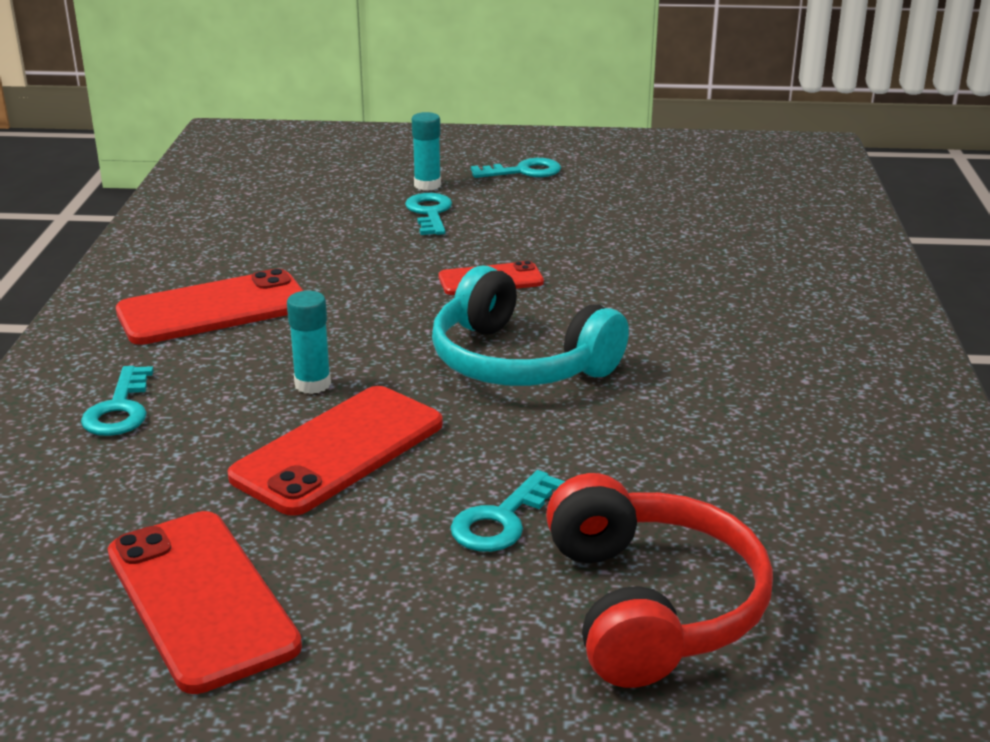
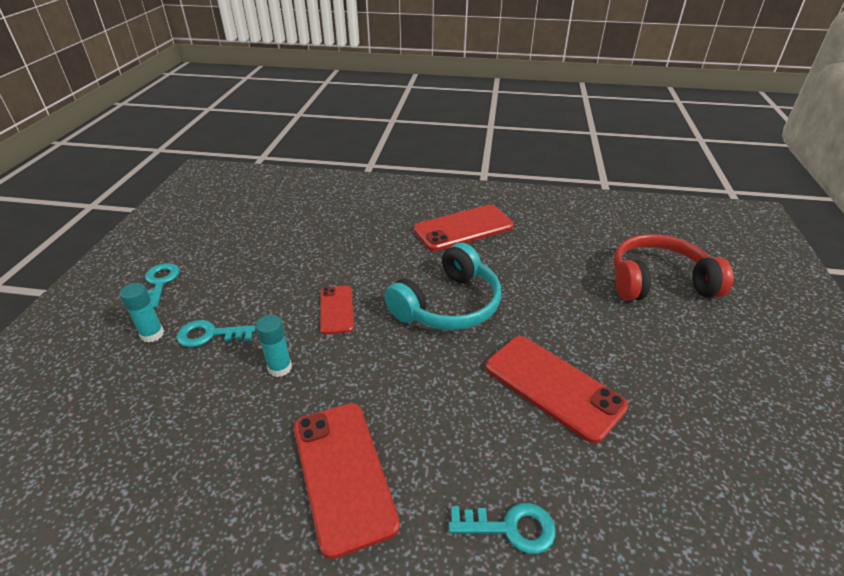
camera: 85 degrees left, 10 degrees up
(200, 599) = (720, 448): red phone -> red phone (463, 228)
(312, 384) = (472, 401): turquoise glue stick -> turquoise glue stick (280, 368)
(501, 520) = (608, 321): turquoise key -> none

